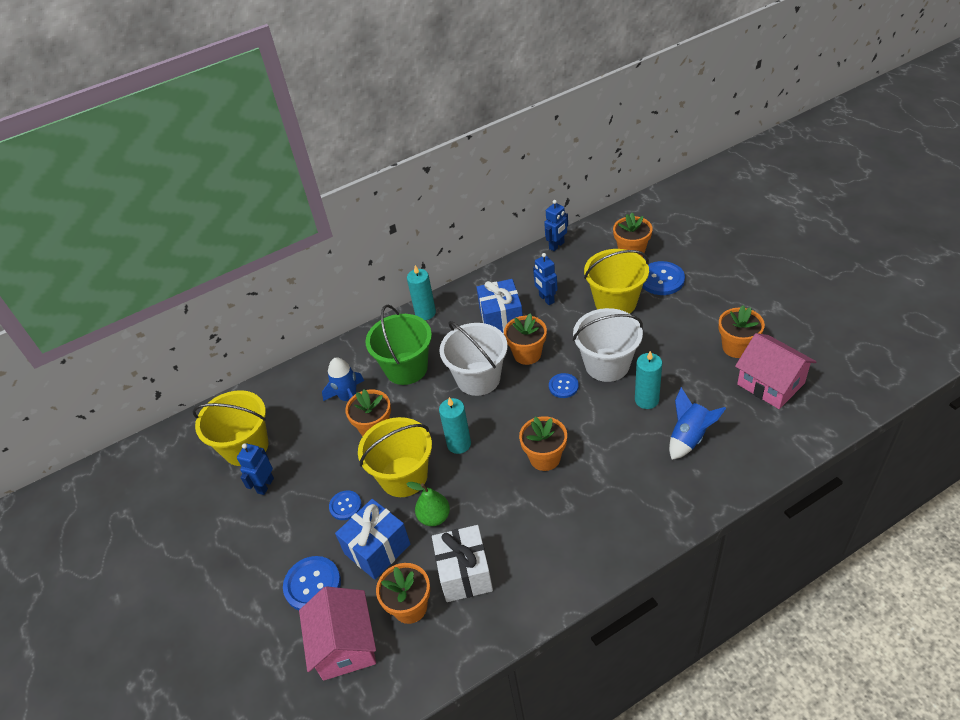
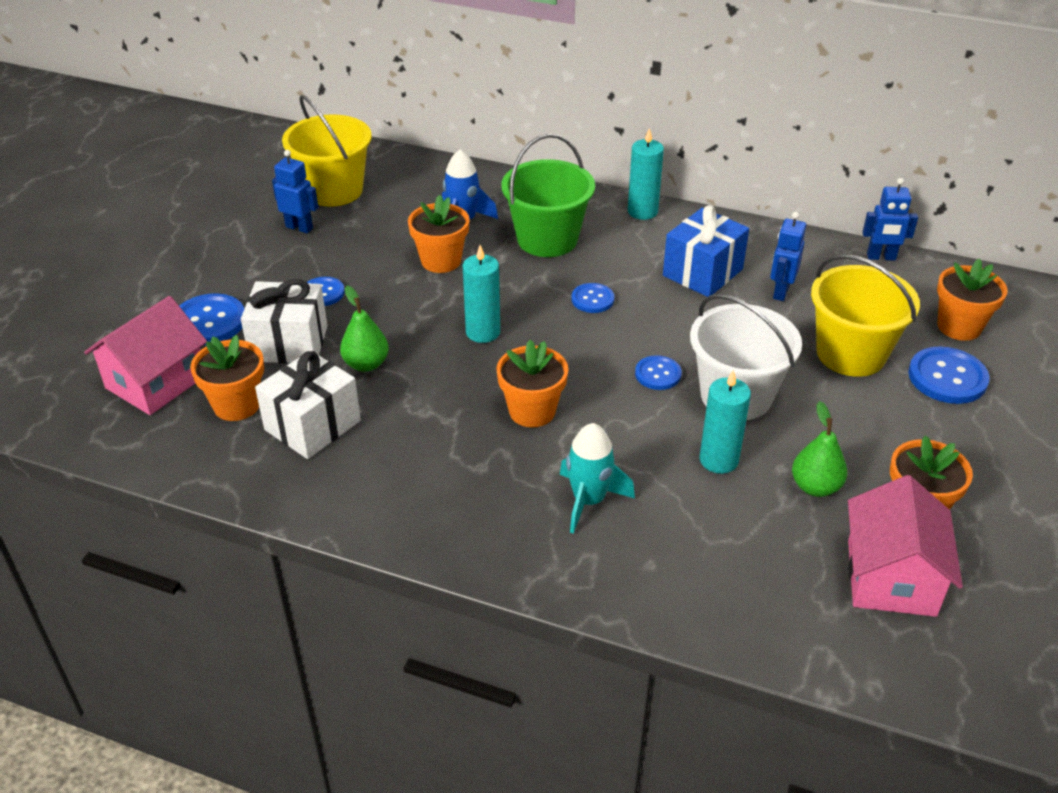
camera: 45 degrees right, 5 degrees down
(265, 485) = (299, 227): blue robot -> blue robot turned 45 degrees clockwise
(377, 549) = (289, 343): blue gift -> white gift
(403, 476) = (398, 314): yellow bucket -> none
(478, 378) = (592, 299): white bucket -> blue button
(527, 354) = (673, 319): orange flower pot -> none
(633, 471) = (589, 500): none -> turquoise rocket
(689, 437) = (700, 531): blue rocket -> none
(694, 374) = (815, 487): none -> green pear

